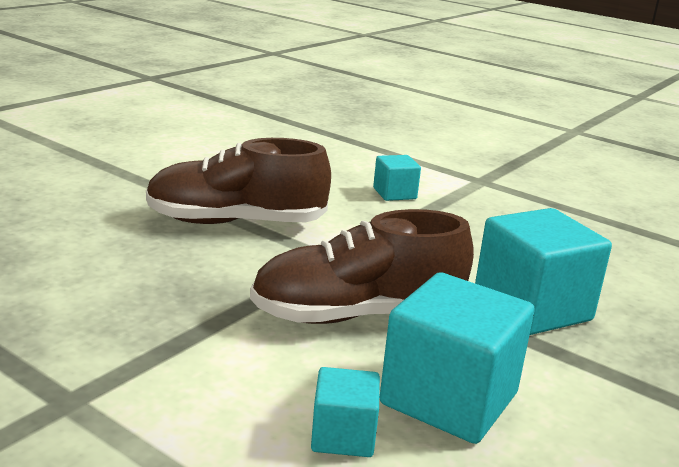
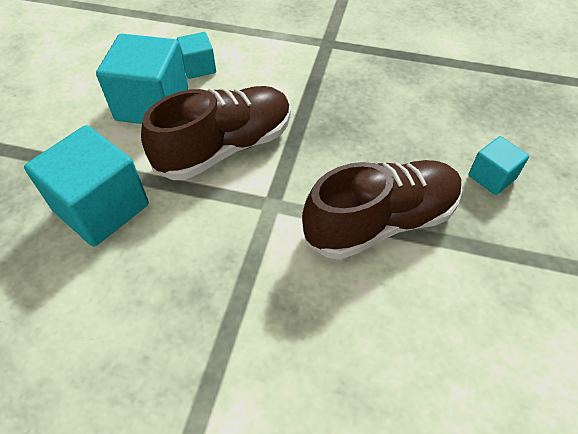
camera: 160 degrees right, 30 degrees up
(394, 193) = (271, 376): turquoise cube -> turquoise cube (491, 177)

